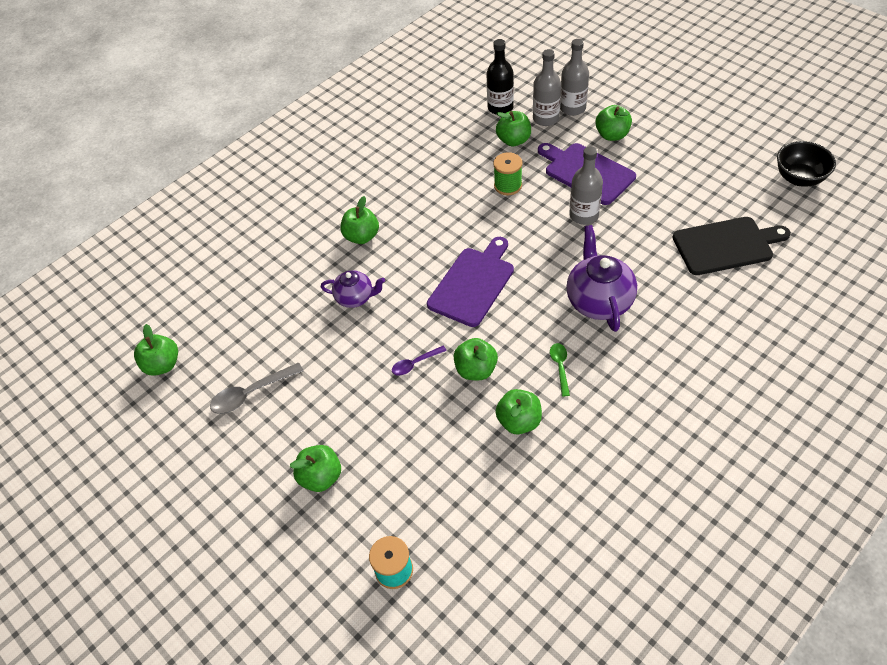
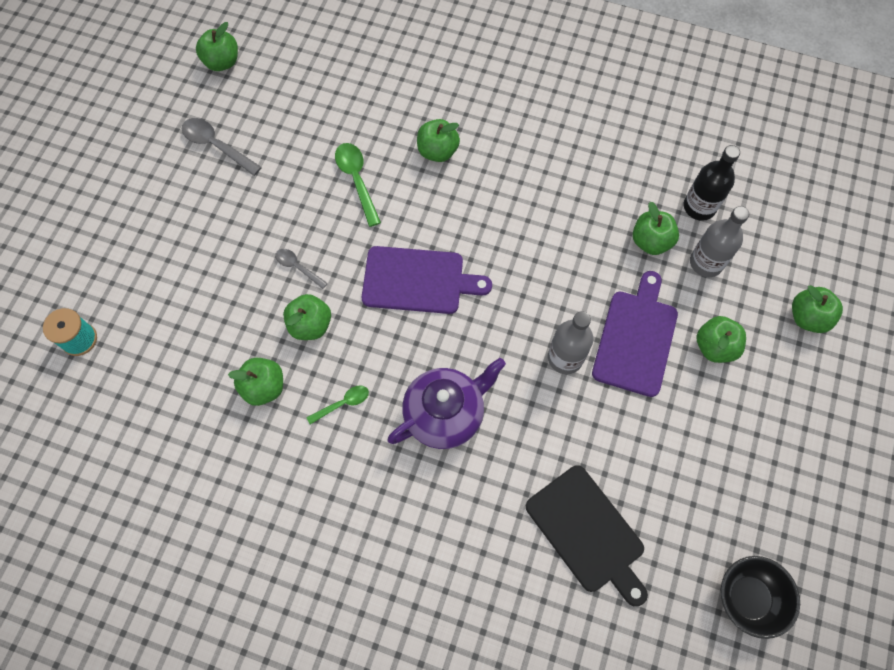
camera: 60 degrees right, 15 degrees up
(321, 477) = (150, 242): green apple -> green apple (807, 317)
(355, 298) = (357, 180): purple teapot -> green spoon
(415, 363) = (298, 267): purple spoon -> grey spoon
(508, 185) = (575, 262): green spool -> none
(572, 108) = (740, 286): grey bottle -> none

